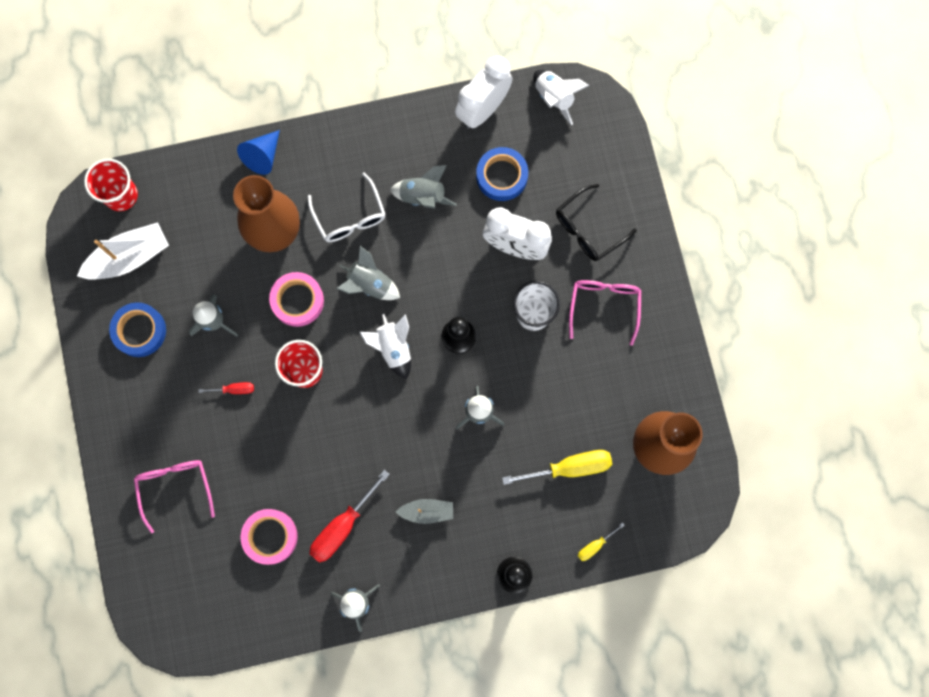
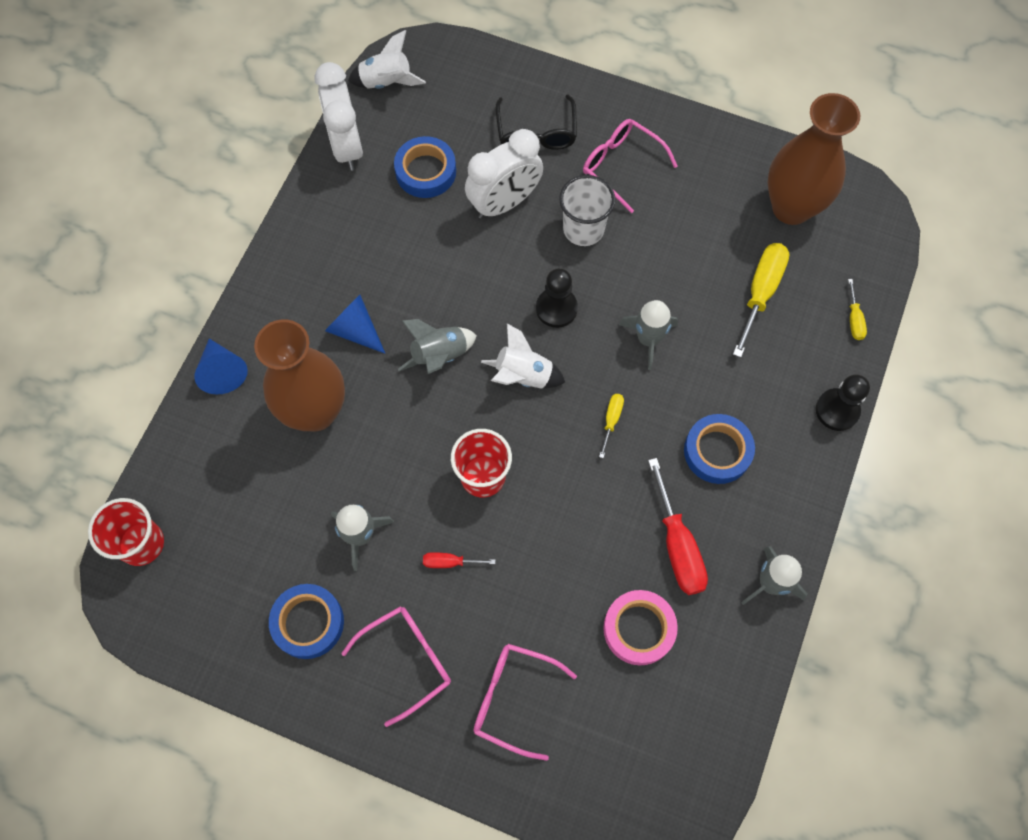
camera: 55 degrees left, 10 degrees down
(129, 257) = (217, 580): white boat -> none
(156, 407) = (407, 660): none -> pink glasses
(234, 389) = (450, 562): red screwdriver -> red screwdriver turned 120 degrees counterclockwise
(297, 301) = (403, 436): pink tape -> none
(350, 217) = (355, 330): white glasses -> blue cone
(401, 427) = (611, 420): none -> yellow screwdriver
(423, 196) = (389, 251): grey rocket -> none
(427, 511) = (717, 451): grey boat -> blue tape

